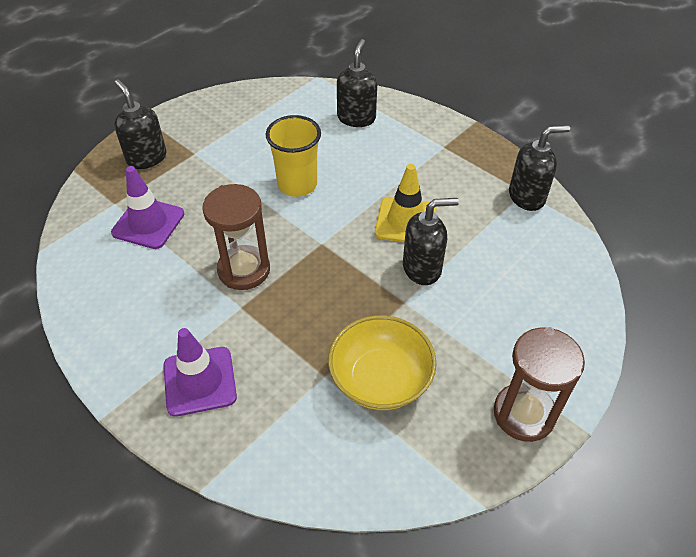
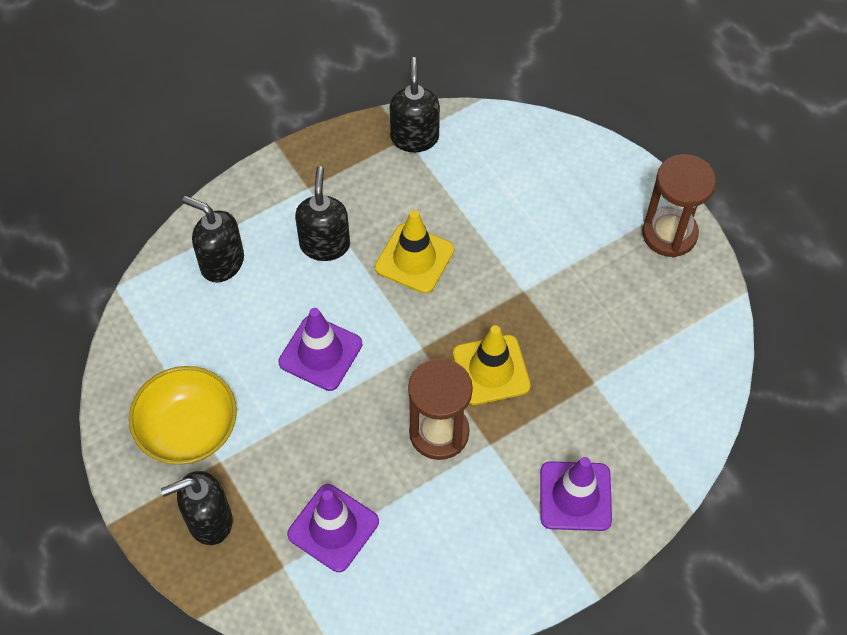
camera: 75 degrees left, 10 degrees up
(297, 184) = (320, 353): yellow cup -> purple traffic cone
(314, 293) = (491, 370): none -> yellow traffic cone
(380, 379) = (609, 335): yellow bowl -> yellow bowl (188, 429)
(422, 268) = (485, 262): black soap dispenser -> black soap dispenser (325, 244)

